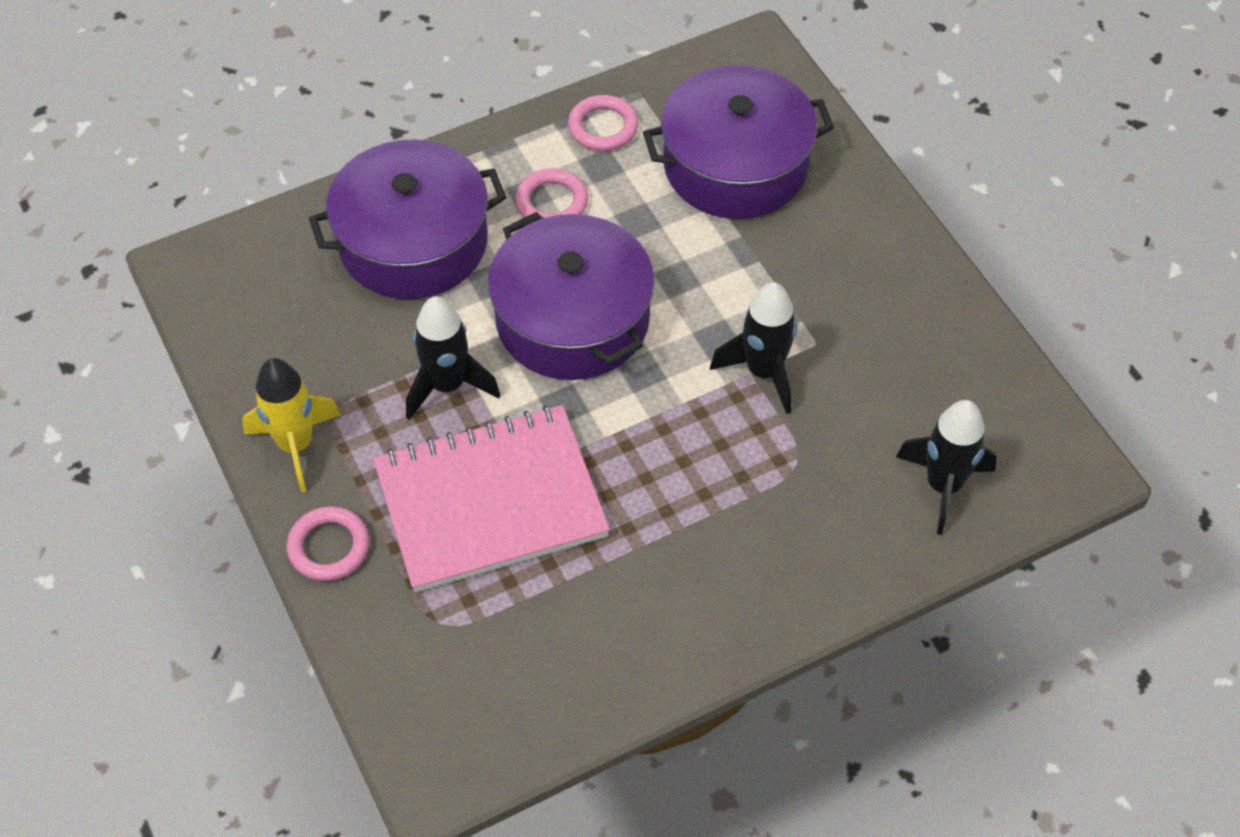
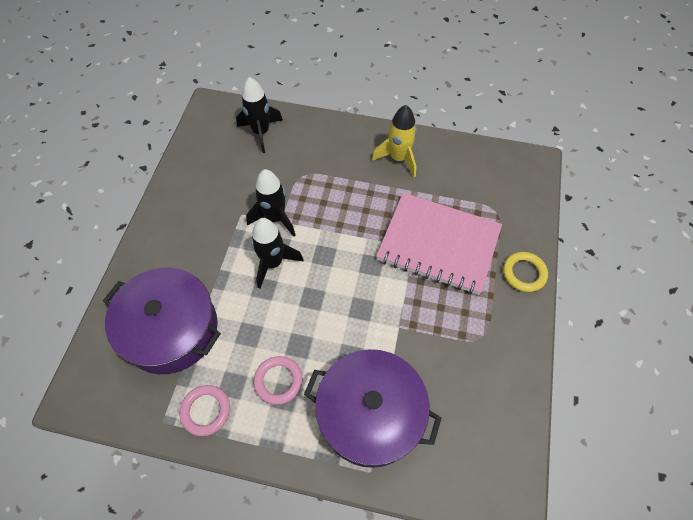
camera: 140 degrees left, 5 degrees up
(296, 445) = (511, 334): yellow rocket -> yellow rocket (398, 158)
(329, 547) = (524, 273): pink ring -> yellow ring
(447, 385) = (416, 313): black rocket -> black rocket (273, 263)
(572, 319) = (330, 303): purple pot -> none

